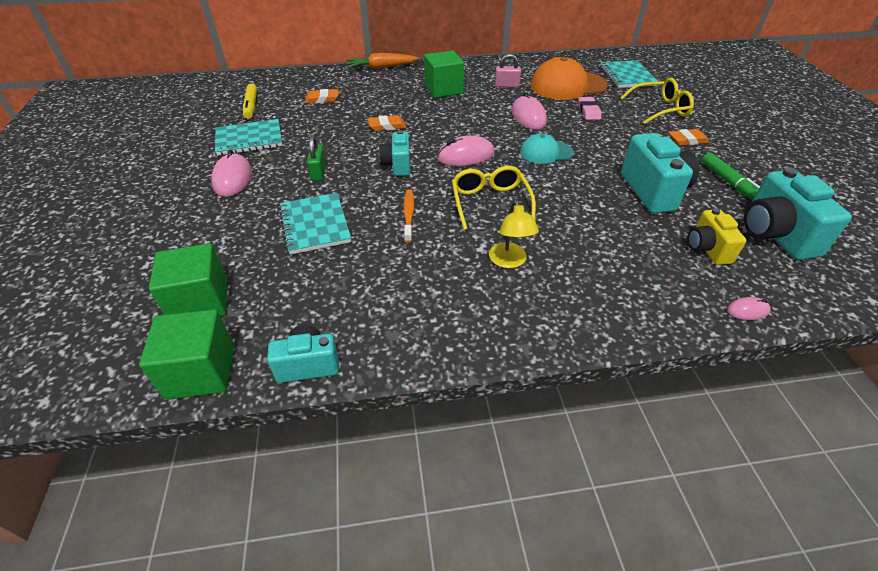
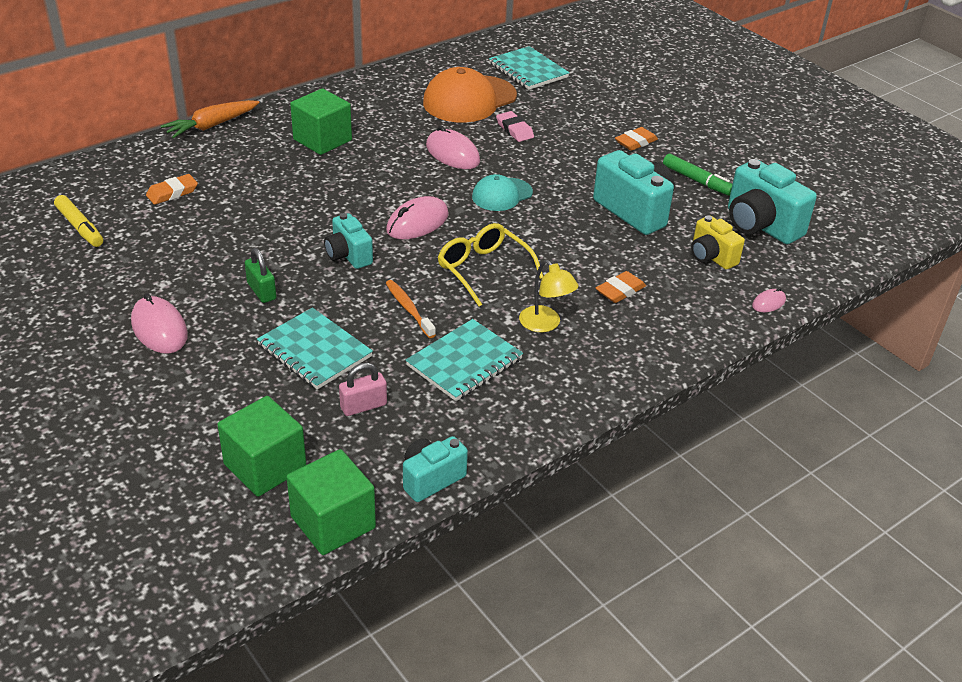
camera: 30 degrees left, 5 degrees down
(249, 139) = (128, 274): turquoise notebook -> turquoise notebook (464, 362)
(387, 126) = (293, 209): orange eraser -> orange eraser (620, 291)
(506, 85) = (397, 116): pink padlock -> pink padlock (363, 406)
(660, 109) = (588, 108): yellow glasses -> none

